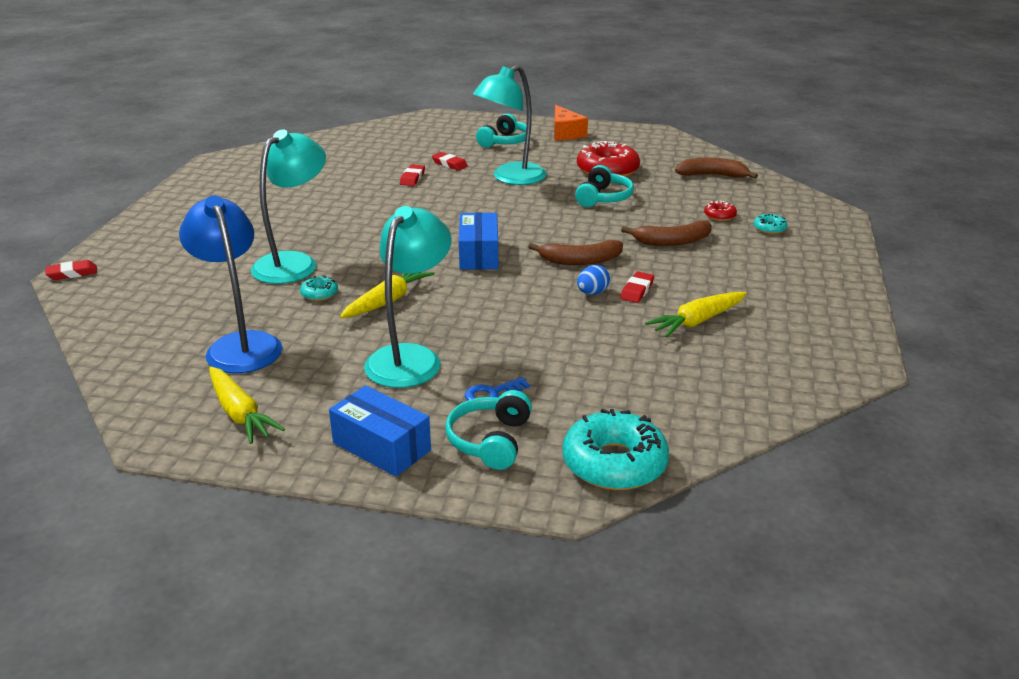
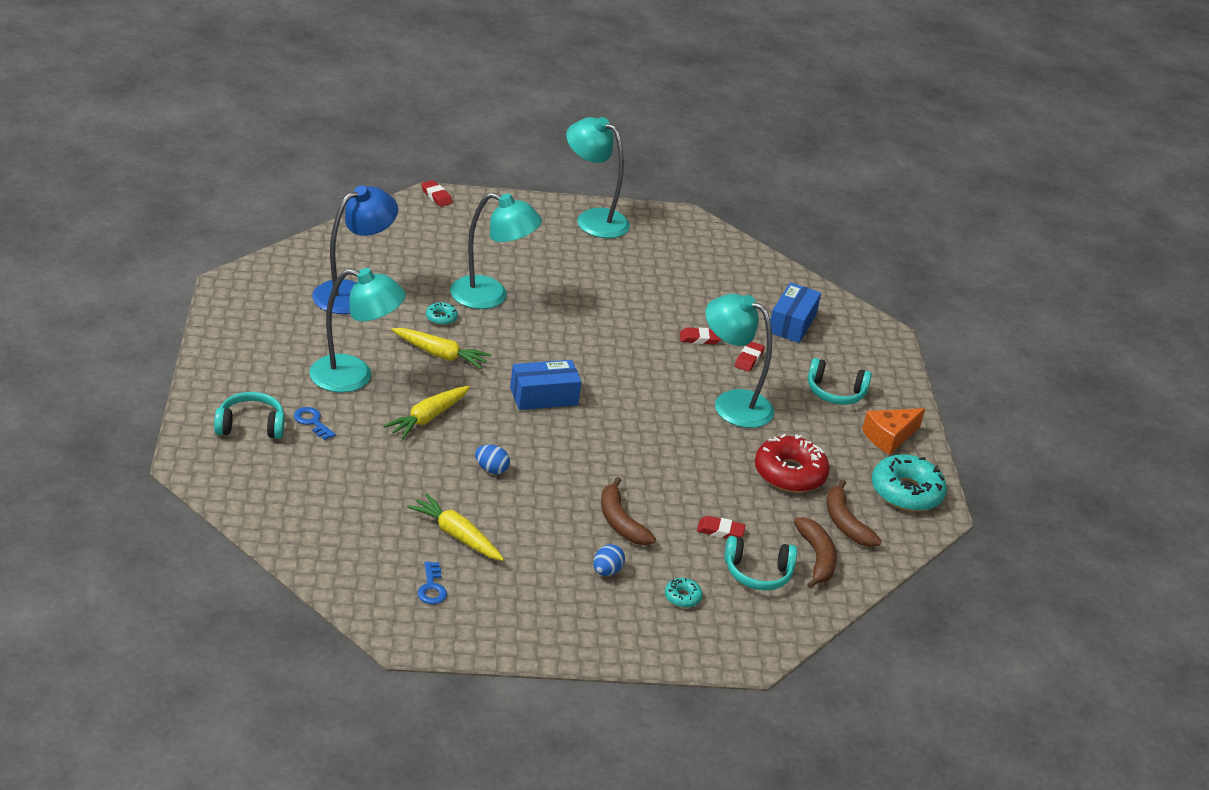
camera: 70 degrees right, 5 degrees up
(189, 198) = (593, 219): none -> turquoise lamp
(240, 413) = (263, 310): yellow carrot -> yellow carrot (428, 418)
(381, 446) = (235, 377): blue box -> blue box (792, 323)
(580, 261) = (553, 460): brown banana -> brown banana (845, 523)
(603, 198) = (710, 472): turquoise headphones -> turquoise headphones (757, 573)
(614, 463) = (232, 487): turquoise donut -> turquoise donut (906, 492)
(637, 290) = (505, 497): red eraser -> red eraser (720, 531)
(719, 216) = (701, 559): red donut -> none
(741, 255) = (606, 571): none -> blue egg
(780, 343) = (432, 587): none -> blue key

